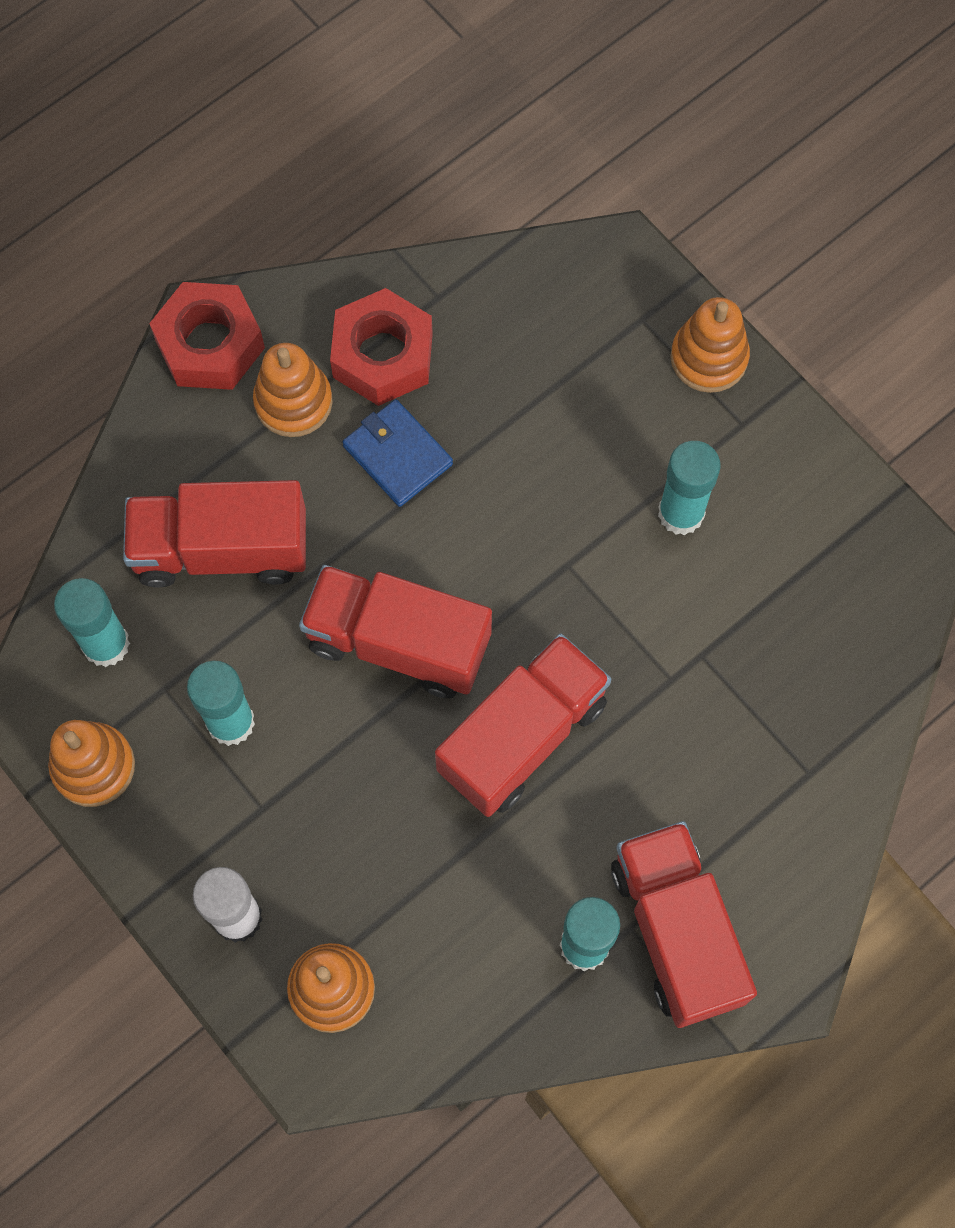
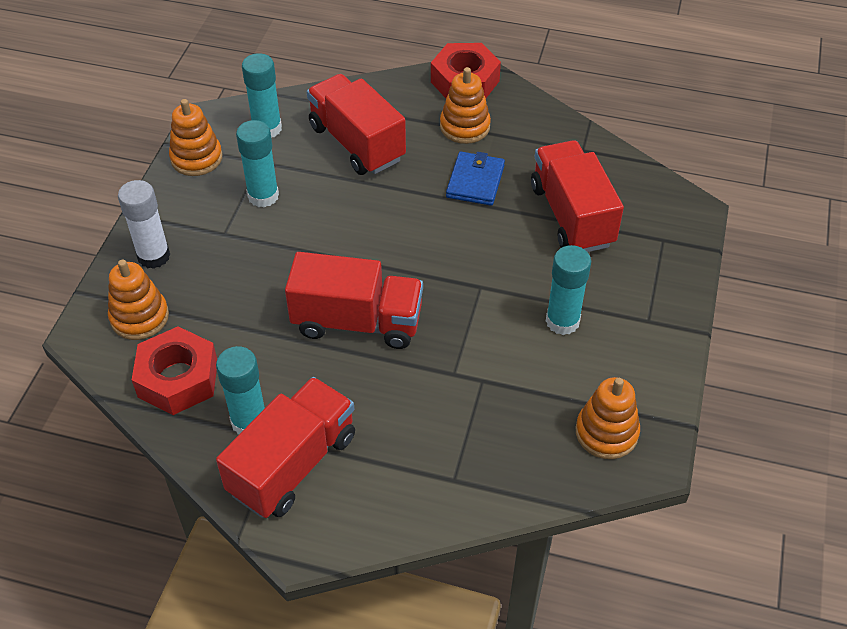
camera: 55 degrees right, 20 degrees down
(383, 355) = (526, 146): red nut -> red nut (178, 379)
(398, 643) = (367, 238): red truck -> red truck (572, 215)
(709, 358) = (672, 282): orange stacking toy -> orange stacking toy (606, 432)

